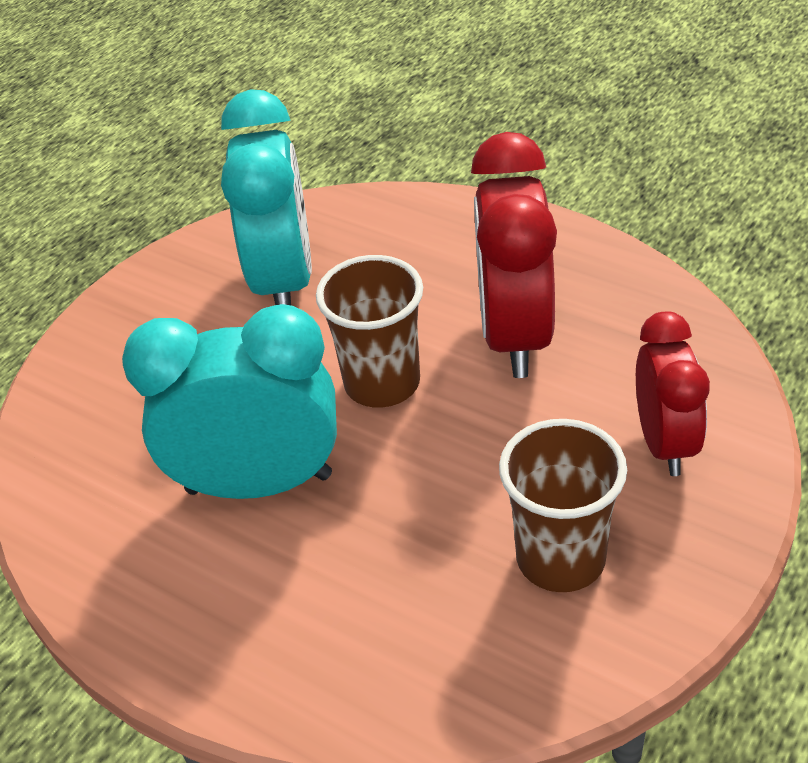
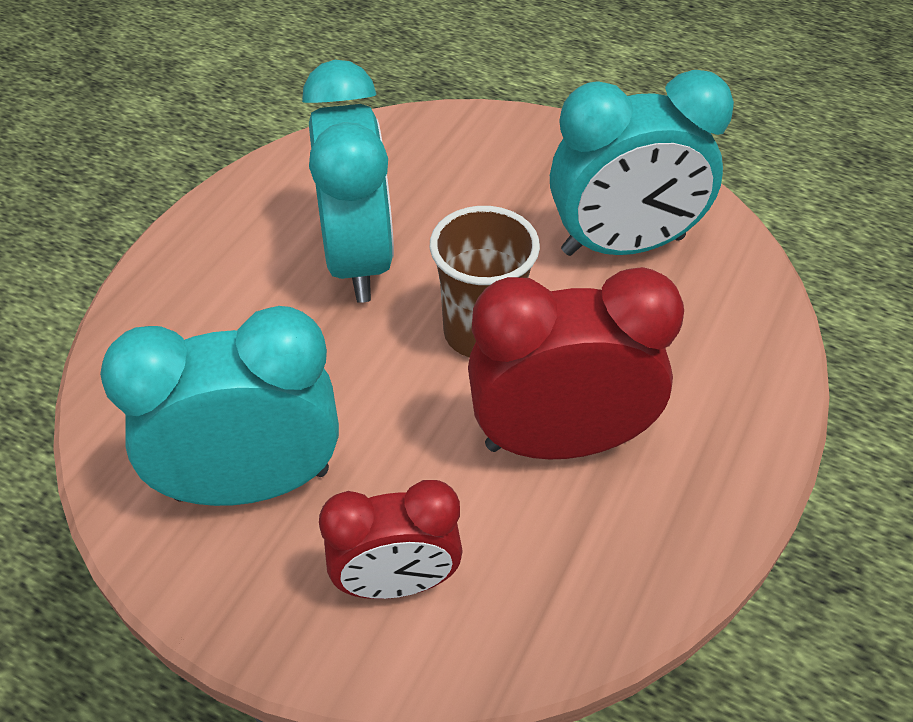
camera: 80 degrees right, 5 degrees up
(560, 558) = (251, 483): brown cup -> turquoise clock

